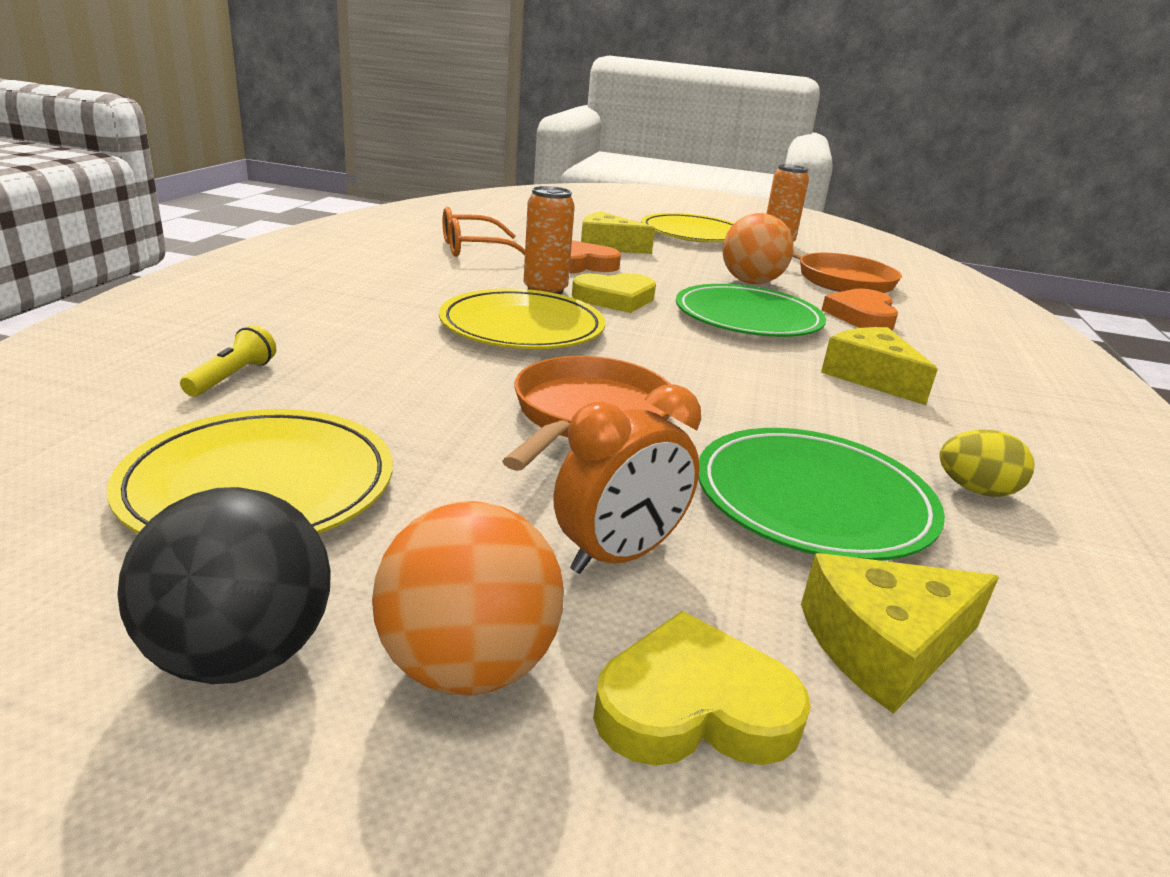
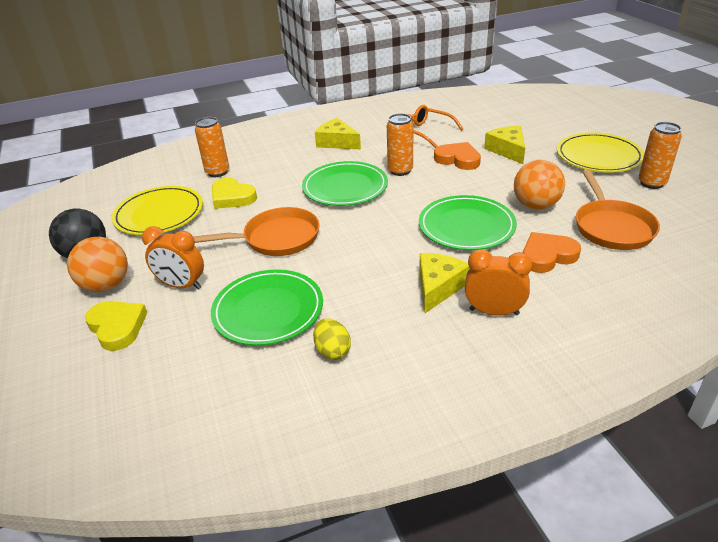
camera: 60 degrees right, 10 degrees up
(233, 377) = (217, 172): yellow flashlight -> orange can
(522, 327) = (345, 187): yellow plate -> green plate
(615, 298) = (423, 187): yellow heart -> yellow heart (232, 197)
(884, 646) = (177, 354): yellow cheese -> yellow cheese (337, 142)
(953, 374) = (494, 311): none -> orange clock

